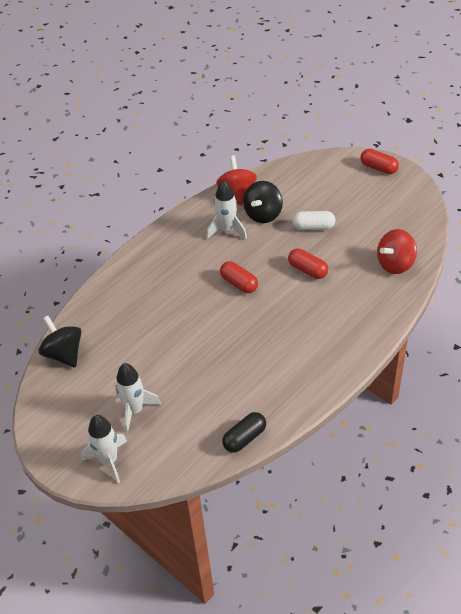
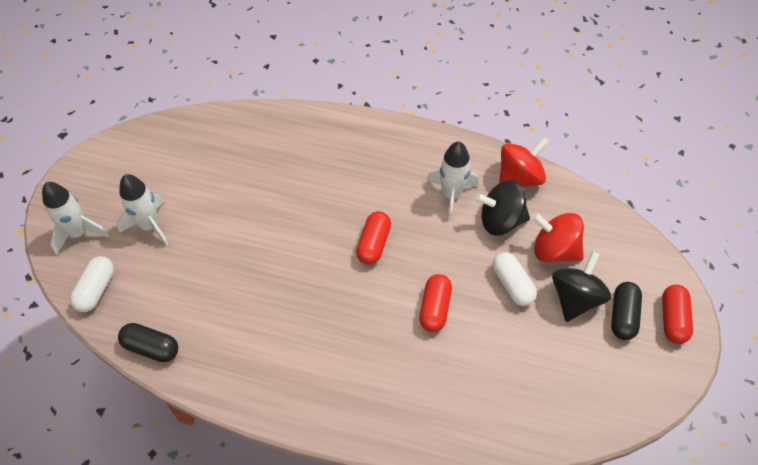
camera: 60 degrees right, 10 degrees up
(64, 354) = (197, 130): black spinning top -> black spinning top (575, 298)
(171, 461) = (96, 289): none -> white capsule
(364, 187) = (623, 316): none -> black capsule
(395, 264) = (503, 409): red spinning top -> red spinning top (554, 249)

